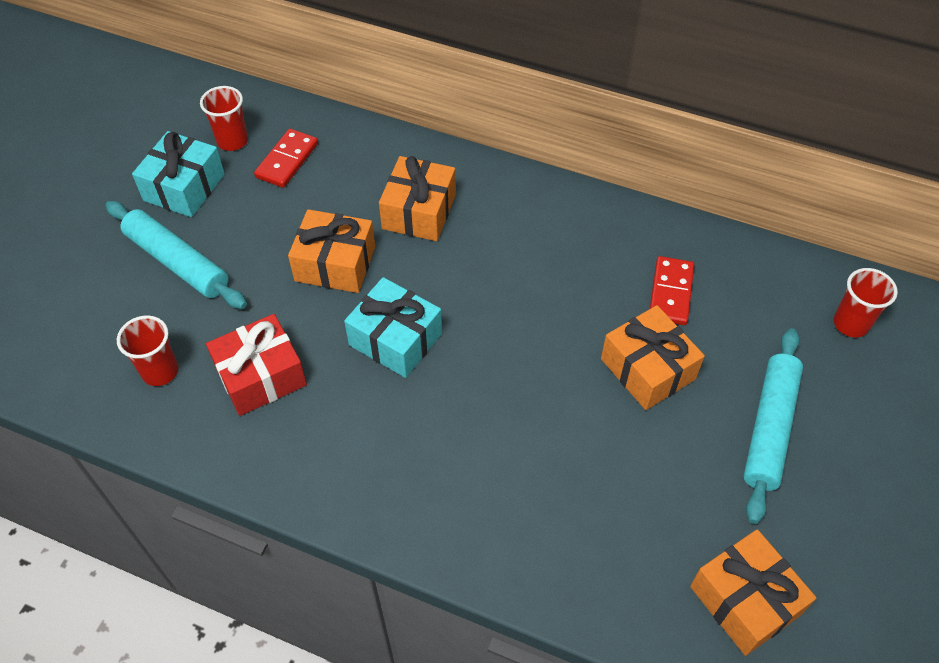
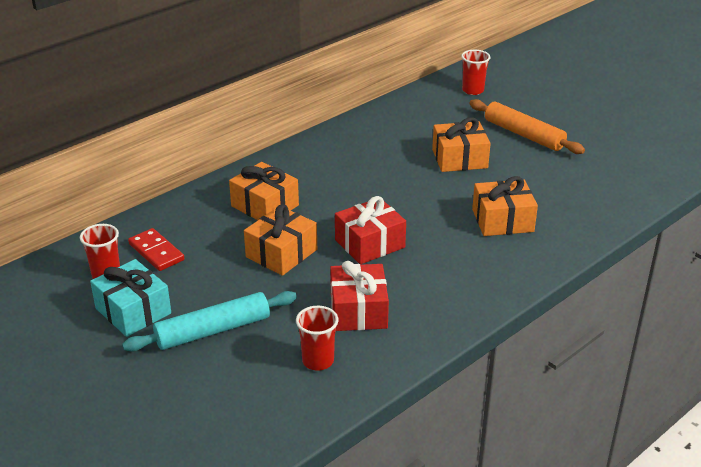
camera: 65 degrees left, 20 degrees down
(395, 339) = (369, 243): turquoise gift -> red gift
(670, 293) = (410, 135): red domino -> none
(745, 600) = (623, 175): orange gift -> orange gift (502, 220)
(770, 428) = (524, 134): turquoise rolling pin -> orange rolling pin

